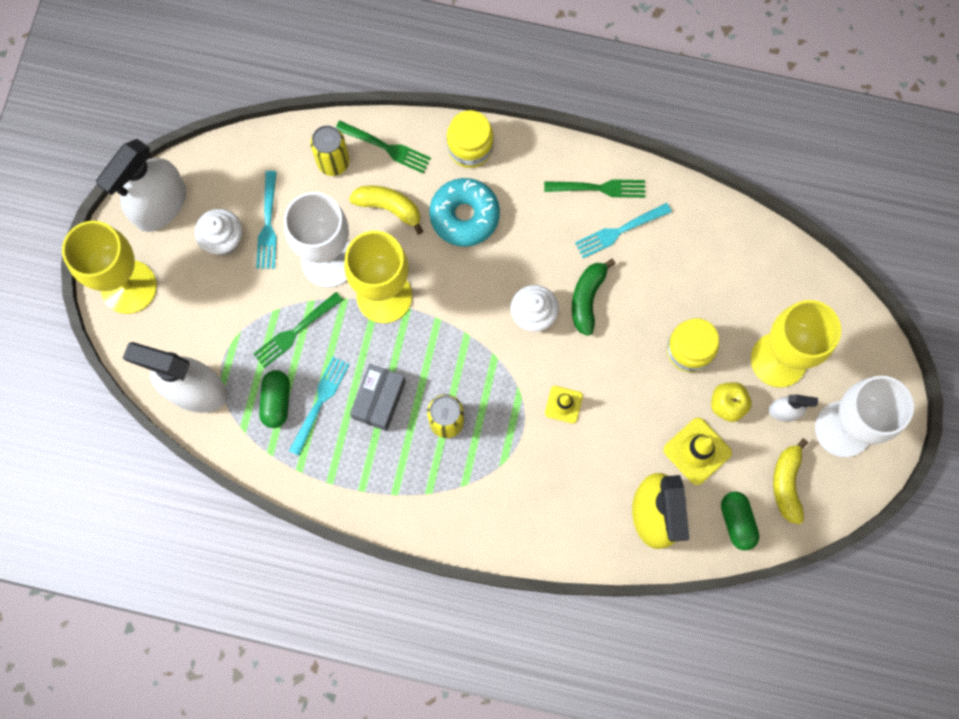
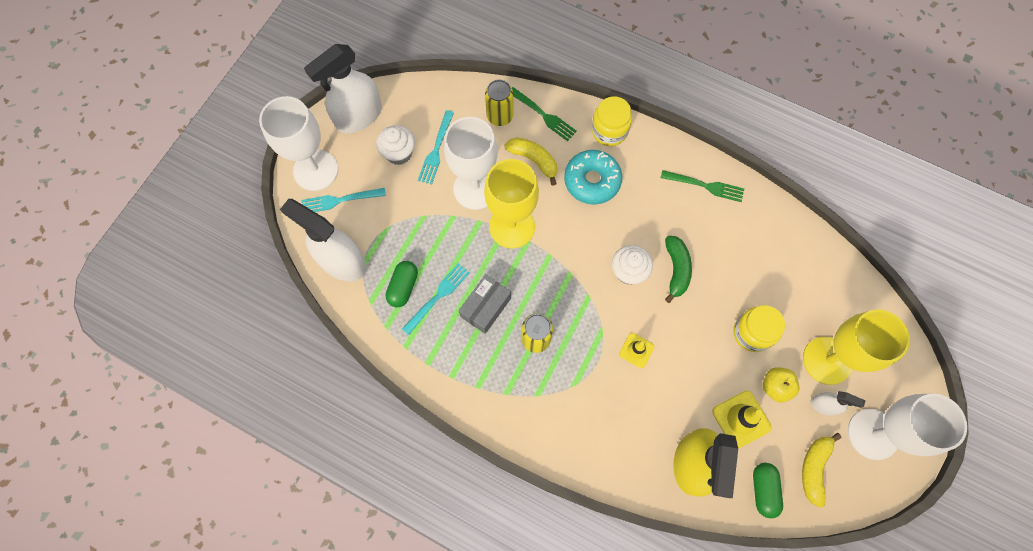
camera: 15 degrees right, 5 degrees down
(129, 287) = (315, 170): yellow goblet -> white goblet
(295, 332) = (434, 236): green fork -> none
(587, 298) = (676, 270): green banana -> green banana turned 150 degrees clockwise
(619, 231) = (714, 223): turquoise fork -> turquoise fork (339, 200)

